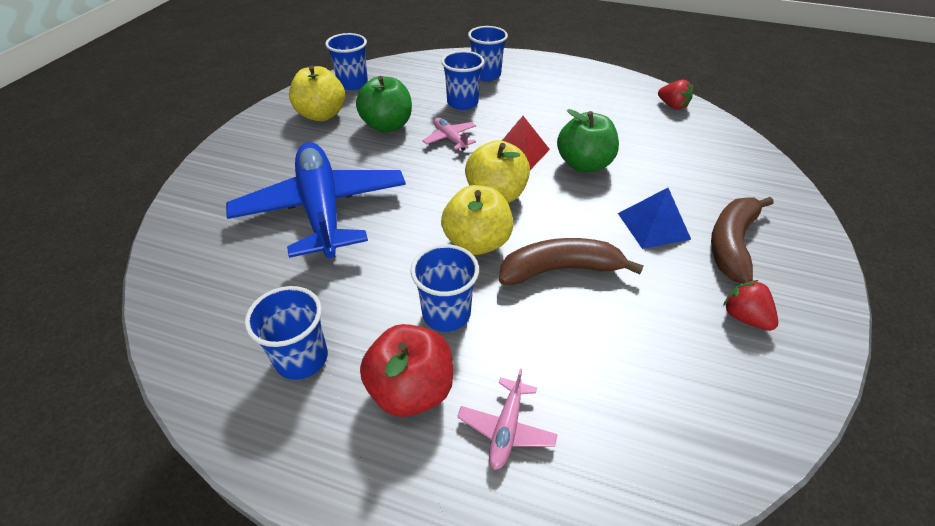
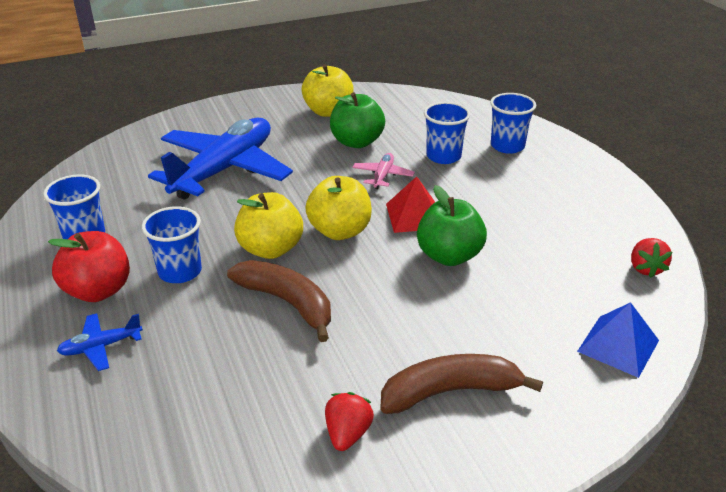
camera: 50 degrees right, 10 degrees down
(353, 83) = (388, 100): blue cup -> none
(506, 428) = (101, 347): pink plane -> blue plane
(653, 226) = (412, 332): blue pyramid -> blue pyramid (618, 345)

